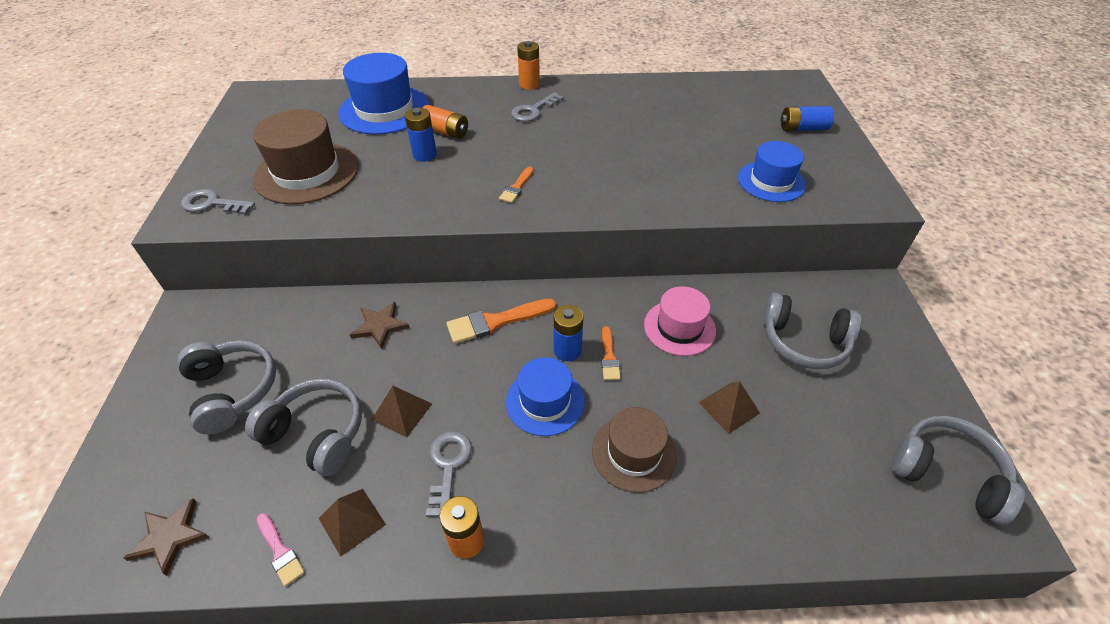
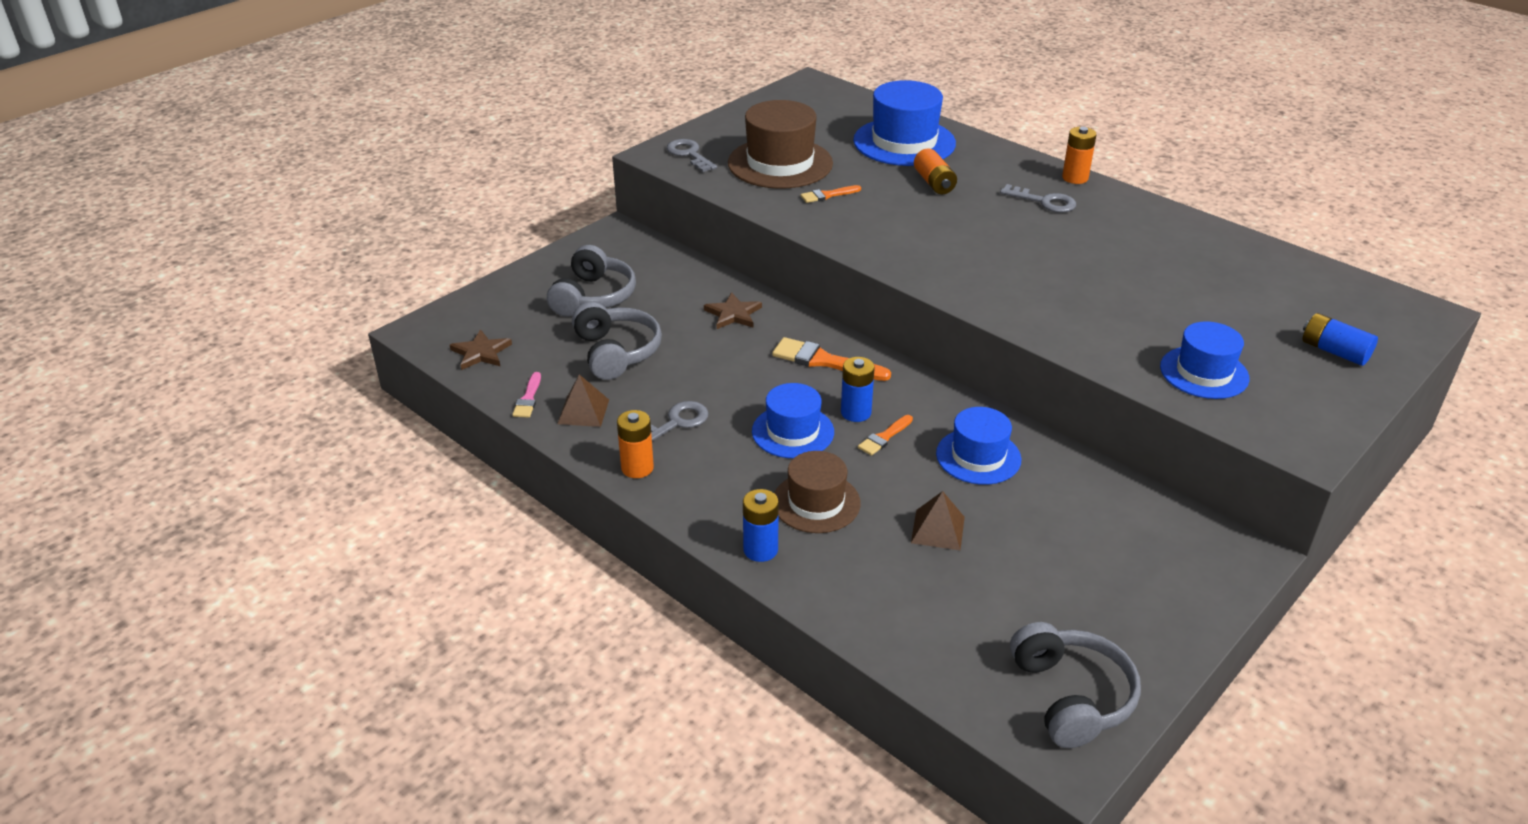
camera: 45 degrees right, 10 degrees down
(402, 411) = (684, 374): brown pyramid -> none
(424, 155) = (891, 193): blue battery -> blue battery (760, 550)
(517, 187) = (936, 254): orange brush -> orange brush (827, 195)
(533, 110) = (1044, 202): grey key -> grey key turned 150 degrees counterclockwise
(679, 327) = (978, 456): pink hat -> blue hat
(804, 341) = (1086, 537): grey headphones -> none

